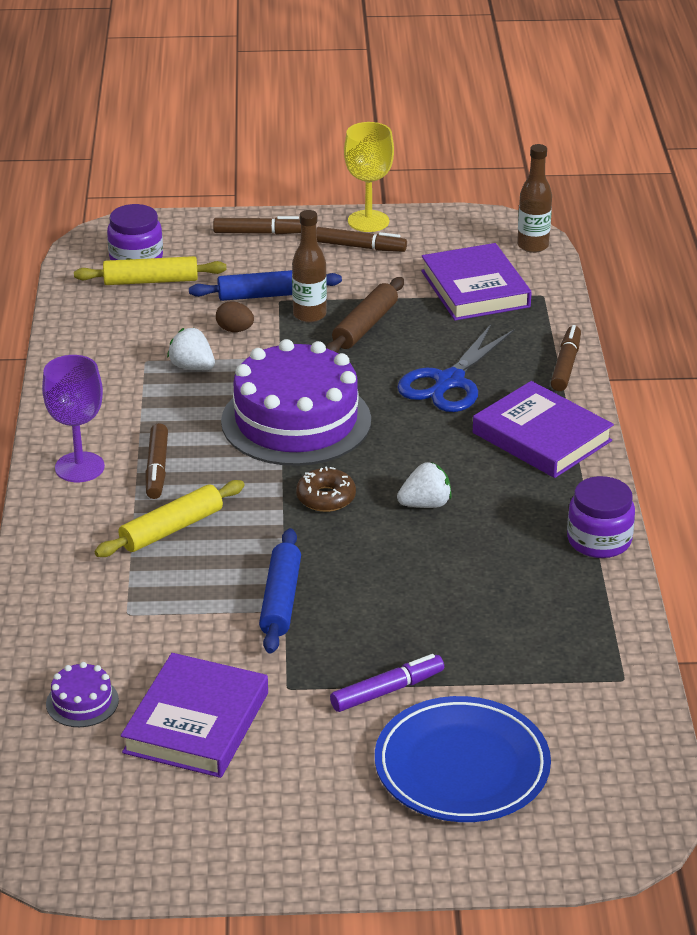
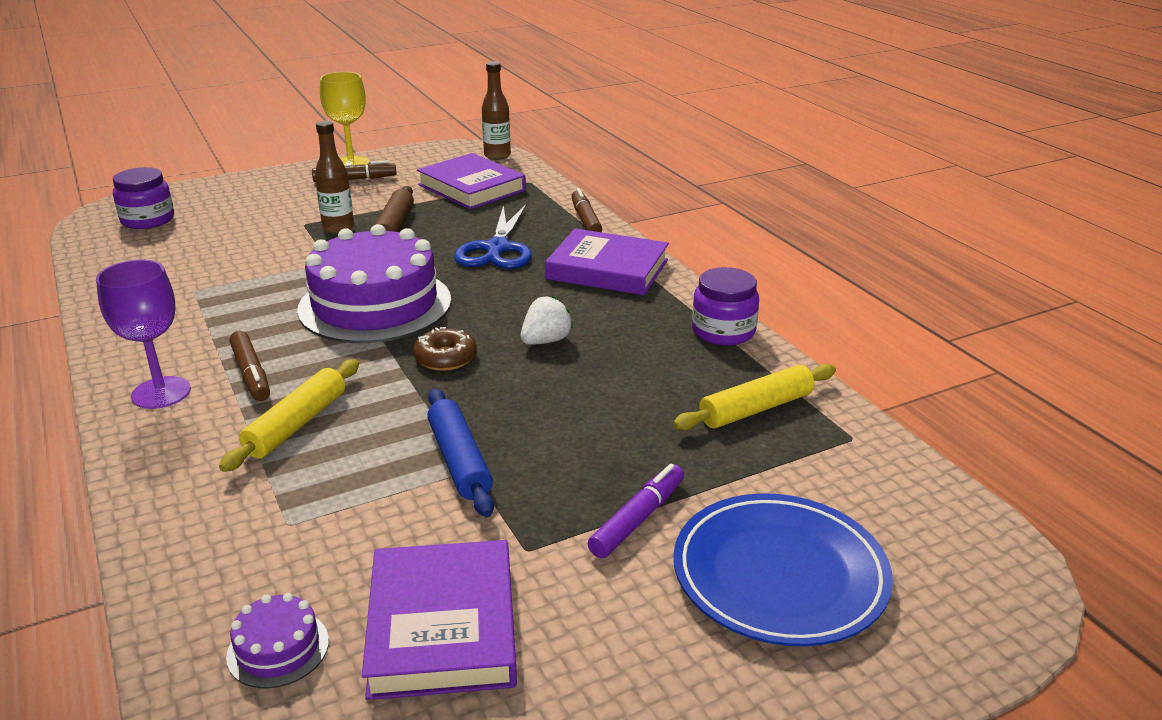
camera: 25 degrees left, 5 degrees down
(151, 281) = (170, 232): yellow rolling pin -> yellow rolling pin (756, 409)
(192, 367) = (245, 285): white strawberry -> none
(235, 330) = (273, 251): brown egg -> none
(259, 233) = (258, 185): brown marker -> none
(265, 295) = (288, 223): blue rolling pin -> none

